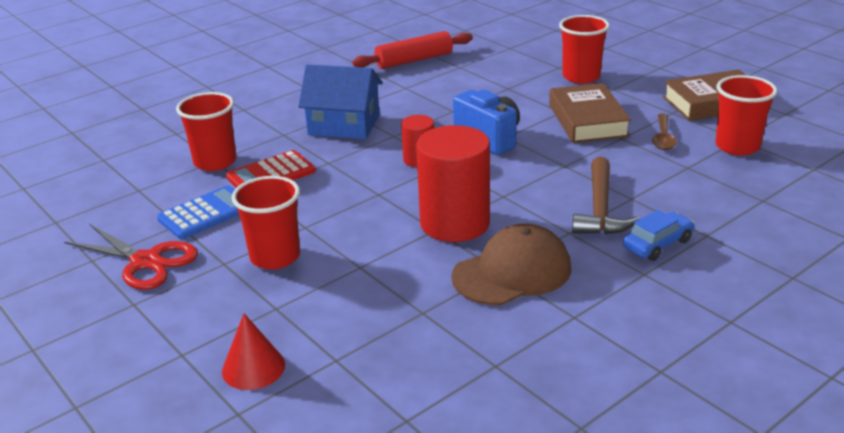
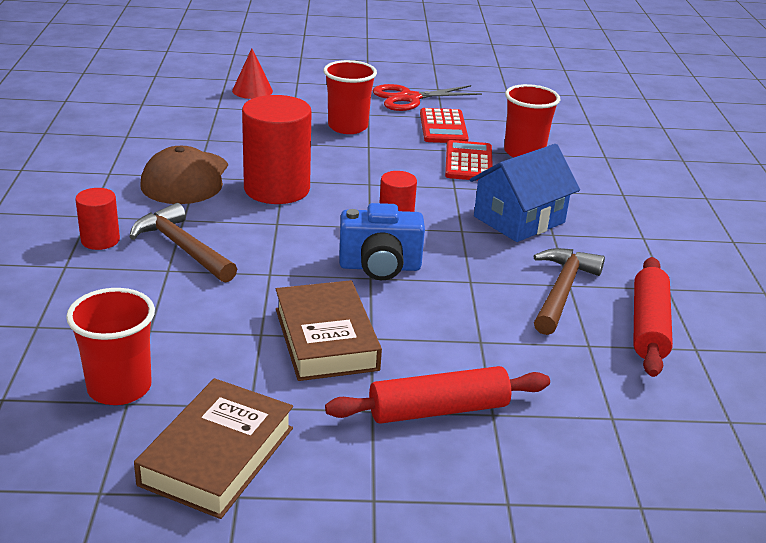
camera: 125 degrees right, 0 degrees up
(206, 213) = (443, 127): blue calculator -> red calculator
(416, 87) = (561, 291): none -> brown hammer
(581, 77) = (438, 410): red cup -> red rolling pin
(587, 120) = (326, 339): brown book -> brown book turned 45 degrees clockwise
(657, 244) = (100, 240): blue car -> red cylinder
(663, 138) = (216, 357): brown spoon -> none

